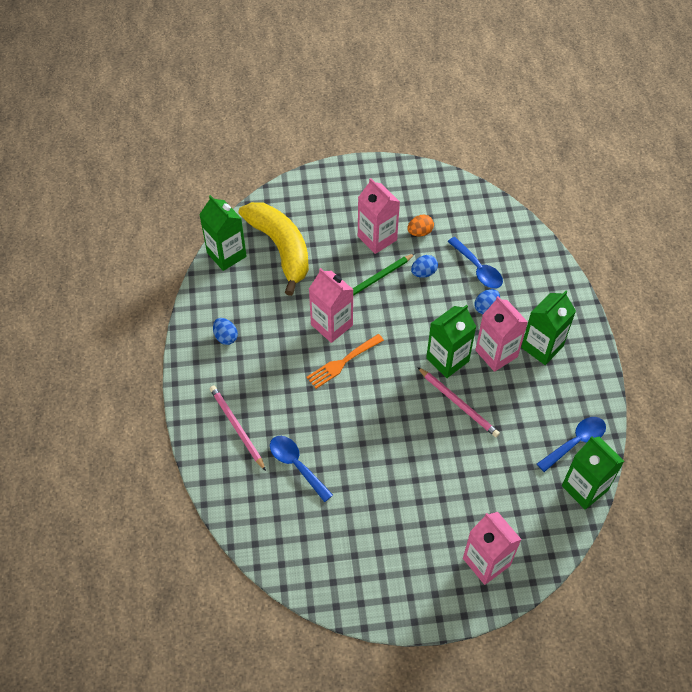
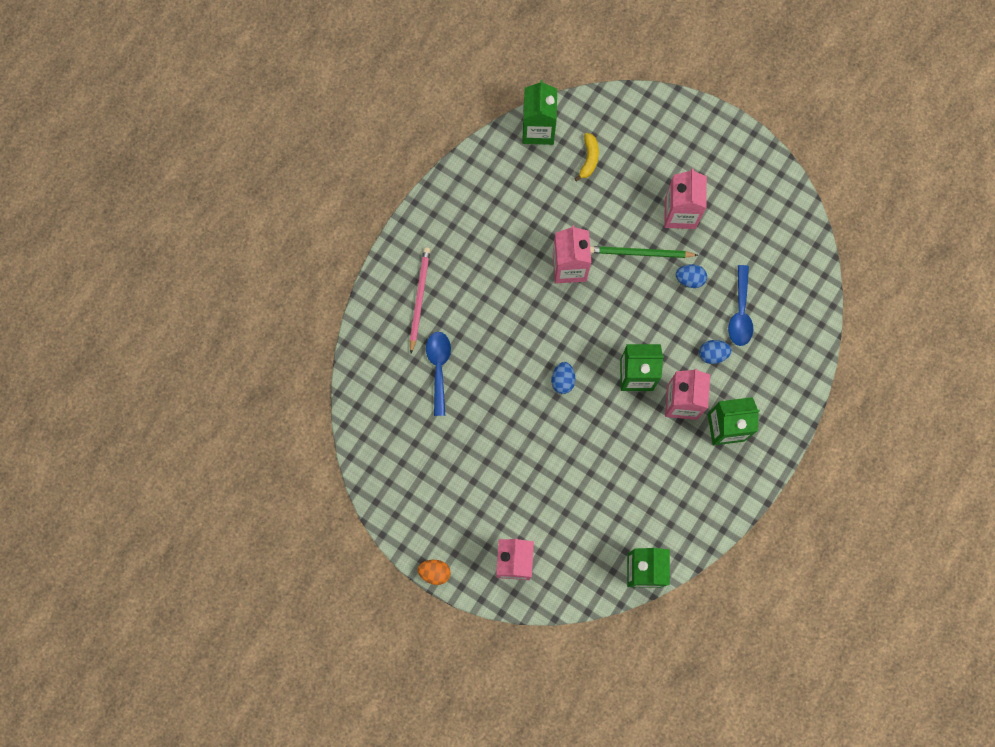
camera: 40 degrees right, 20 degrees up
(226, 337) = (475, 210): blue egg -> blue egg (562, 380)
(281, 248) = (589, 159): yellow banana -> yellow banana, size x0.40
(343, 362) = (549, 308): orange fork -> none
(420, 232) = (722, 237): orange egg -> orange egg (435, 572)
(458, 403) = (610, 420): pink pencil -> none
(575, 442) = (673, 529): blue spoon -> none

